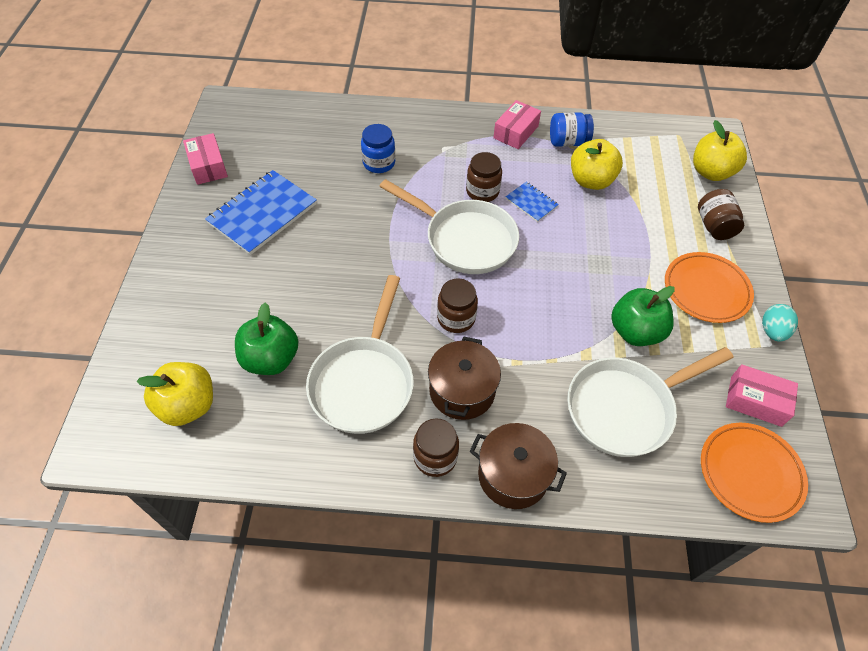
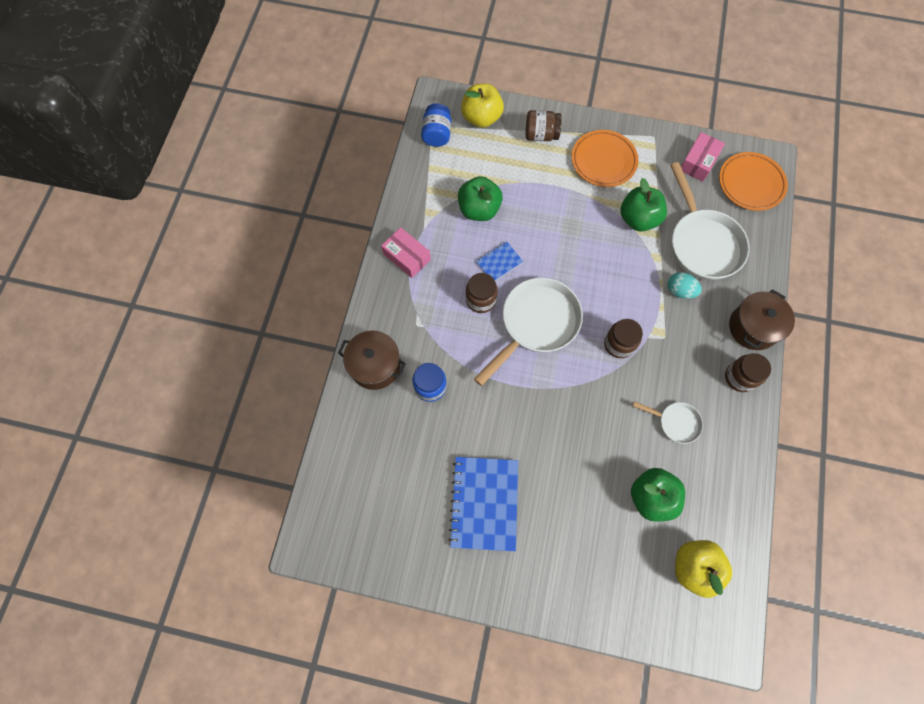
camera: 80 degrees left, 15 degrees up
(208, 166) = (409, 562): pink box -> none
(262, 213) = (484, 503): blue notebook -> blue notebook turned 45 degrees clockwise
(364, 381) = (675, 422): white pan -> white pan, size x0.50
(462, 391) = (685, 350): brown pot -> brown pot (375, 366)
(568, 142) = (427, 216): blue jar -> blue jar (437, 134)
(591, 181) = (479, 209): yellow apple -> green apple
(772, 331) = (642, 132): turquoise egg -> turquoise egg (679, 291)

